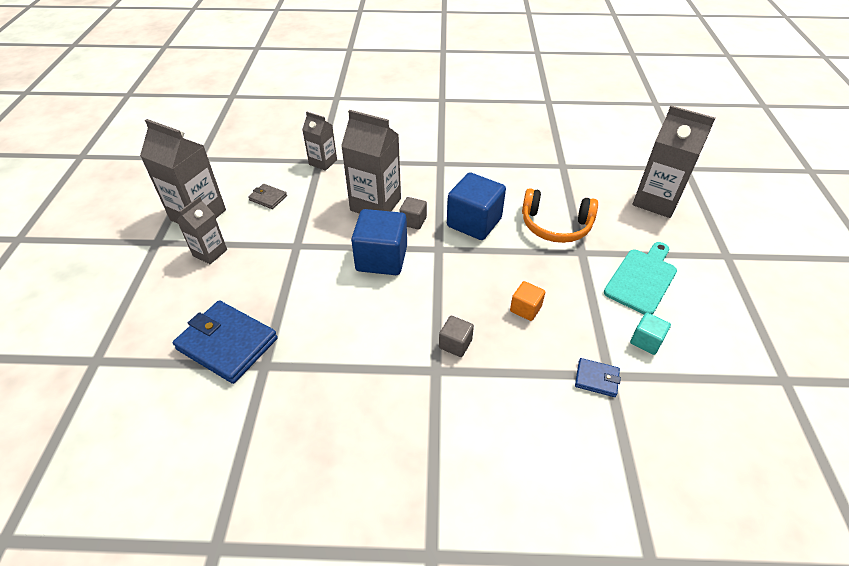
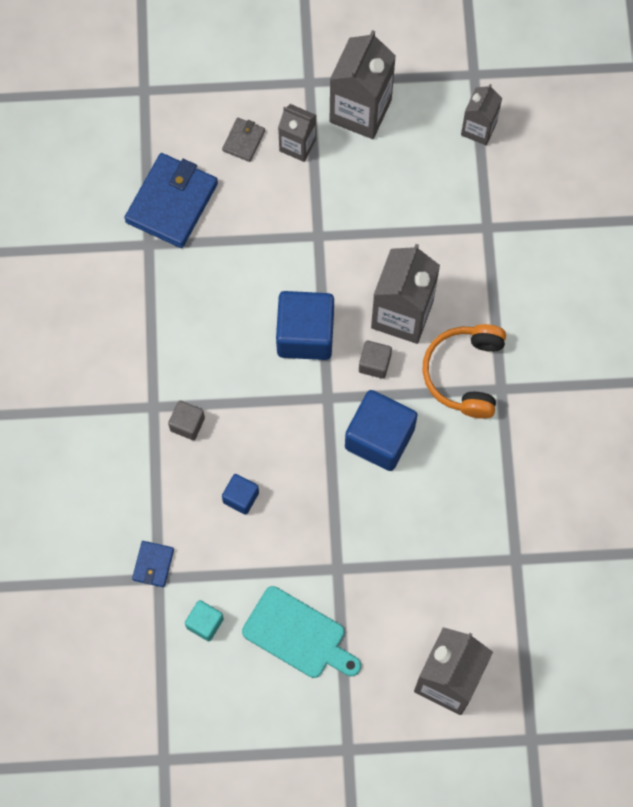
camera: 85 degrees right, 25 degrees up
(268, 198) = (401, 182): grey wallet -> grey wallet (243, 141)
(323, 162) = (484, 232): grey carton -> grey carton (478, 129)
(525, 309) = (241, 497): orange cube -> blue cube
(555, 225) = (384, 540): orange headphones -> orange headphones (465, 373)

